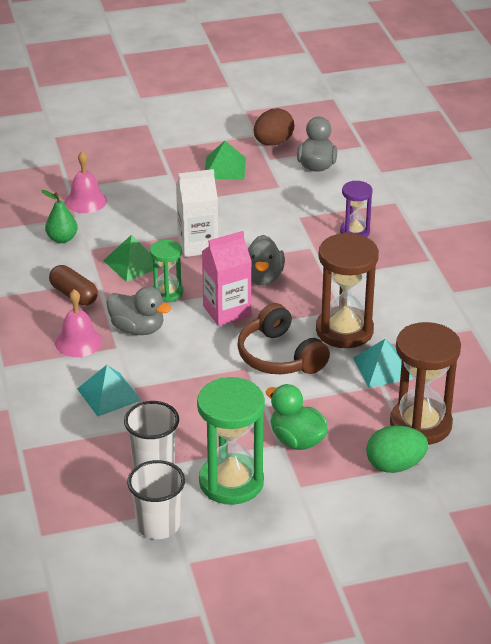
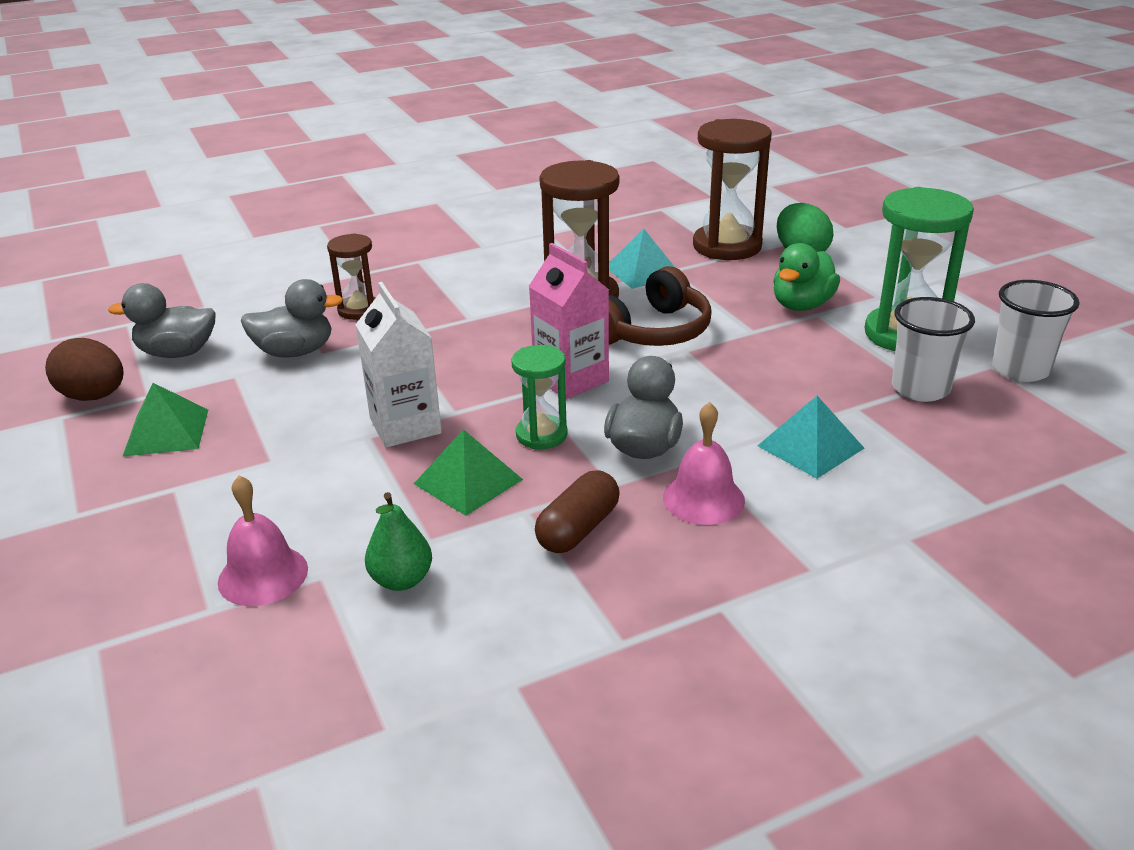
camera: 100 degrees left, 5 degrees down
(262, 277) = (481, 362): grey duck -> grey duck (295, 352)
(355, 232) = (359, 310): purple hourglass -> brown hourglass

